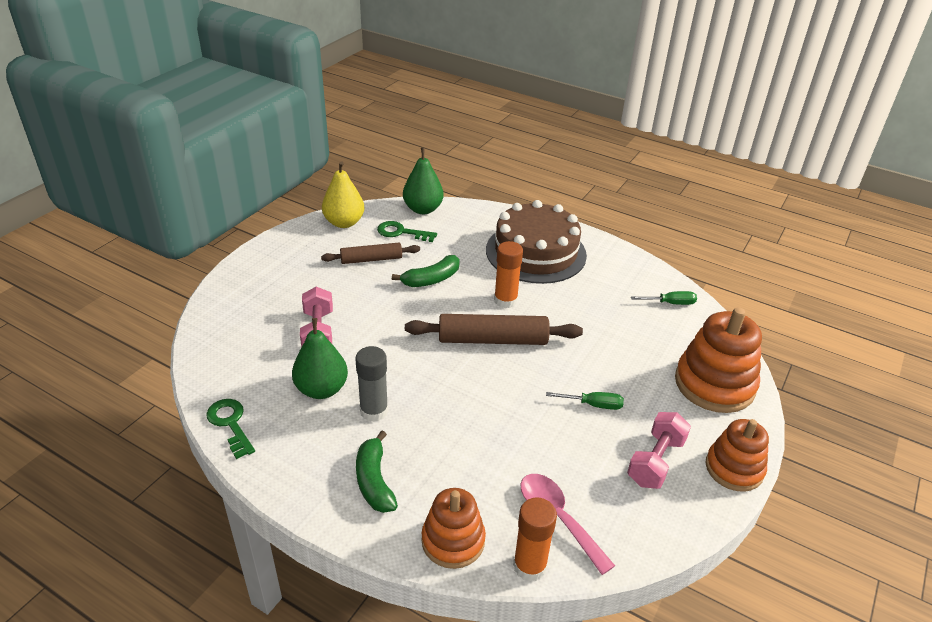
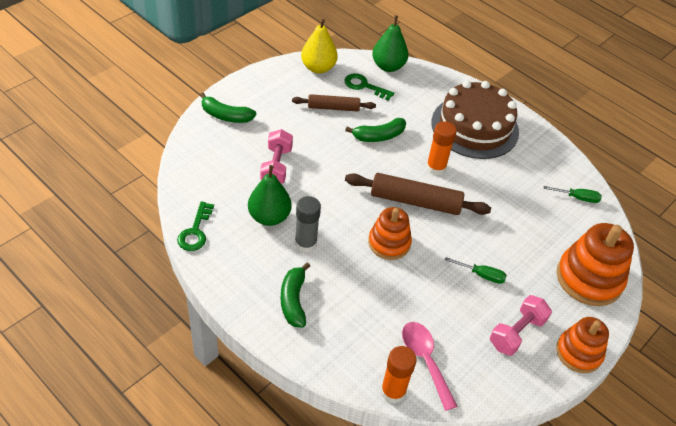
camera: 10 degrees right, 10 degrees up
(230, 424) = (195, 231): green key -> green key turned 150 degrees counterclockwise
(245, 288) = (226, 116): none -> green banana
(453, 541) = (341, 359): orange stacking toy -> orange stacking toy (389, 243)

